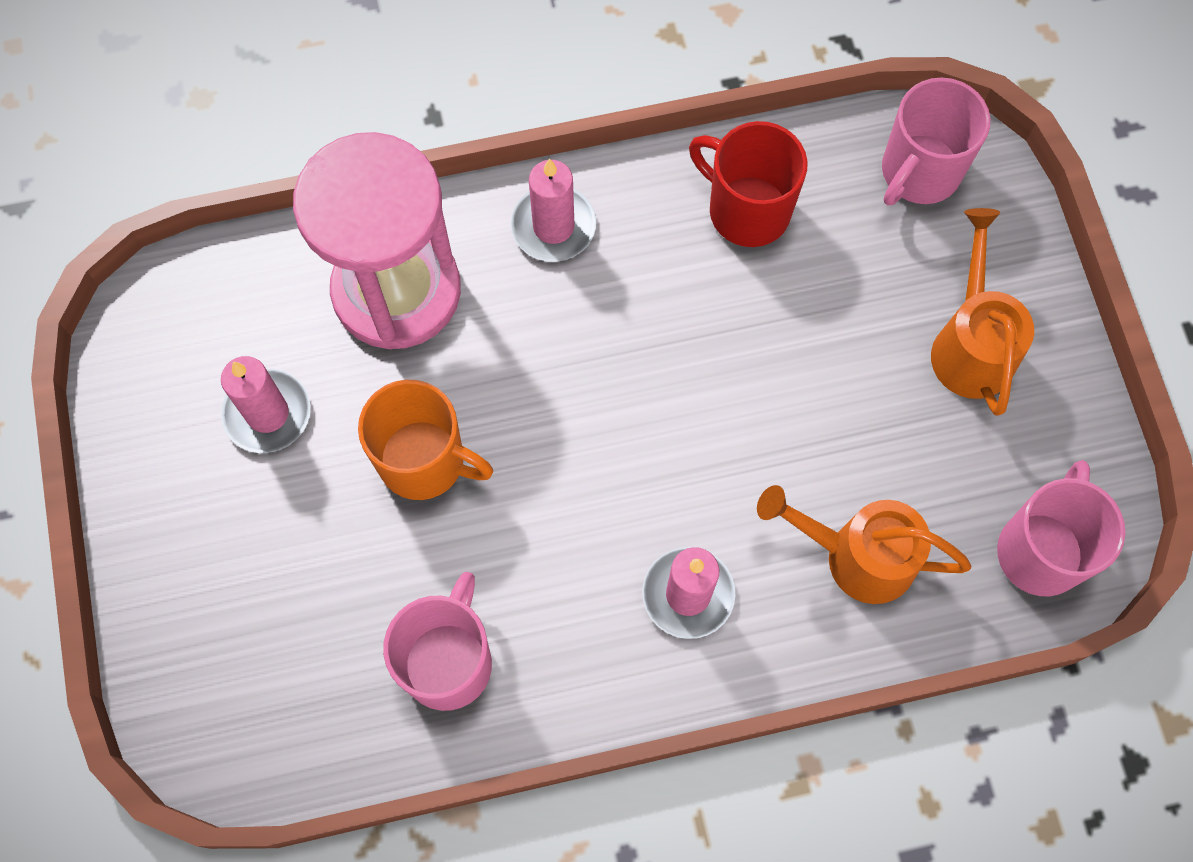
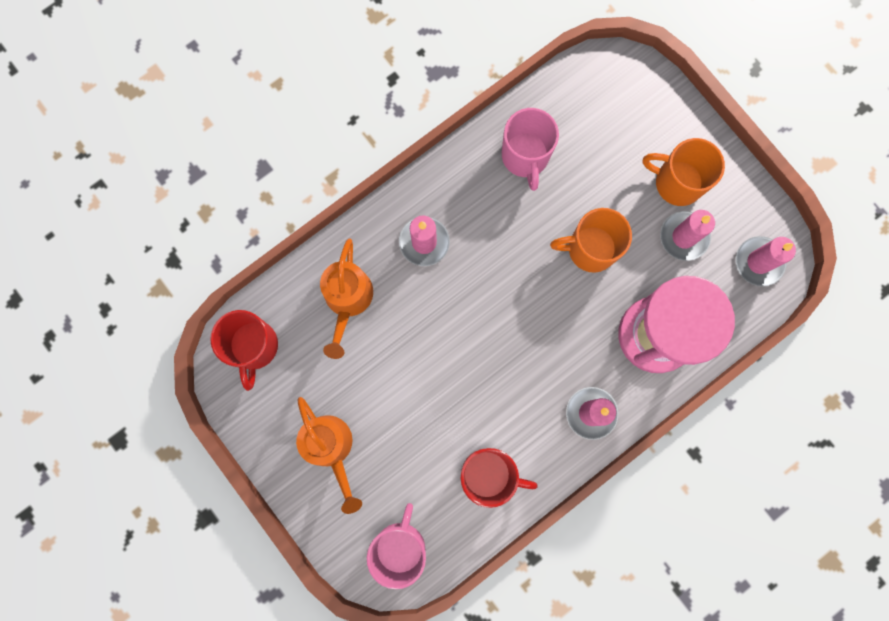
camera: 155 degrees right, 10 degrees up
(178, 325) = (759, 262): none -> pink candle
(226, 503) = (677, 182): none -> orange mug
(857, 555) = (347, 301): orange watering can -> orange watering can turned 105 degrees clockwise
(1041, 550) = (254, 347): pink mug -> red mug

